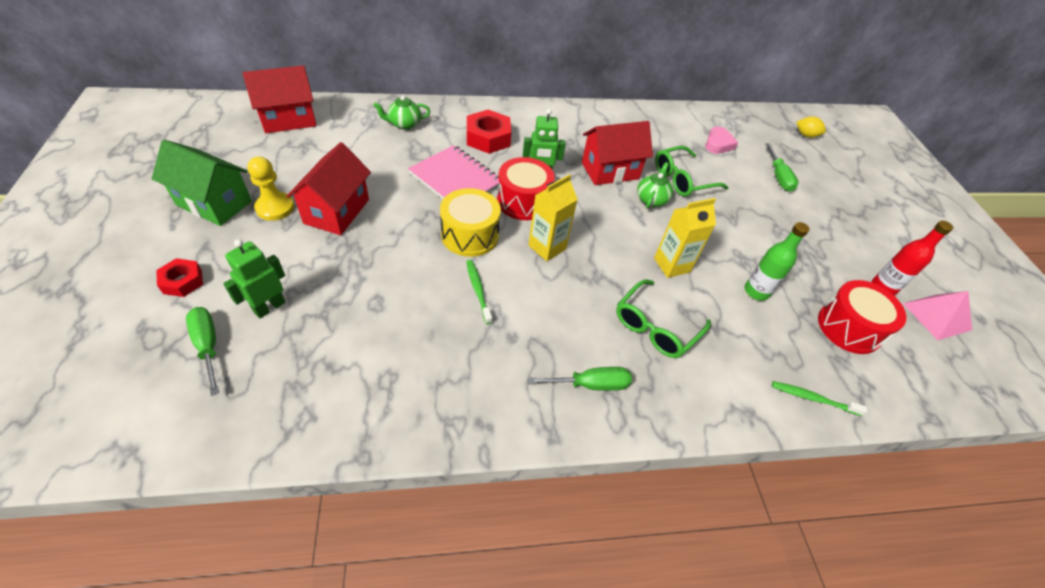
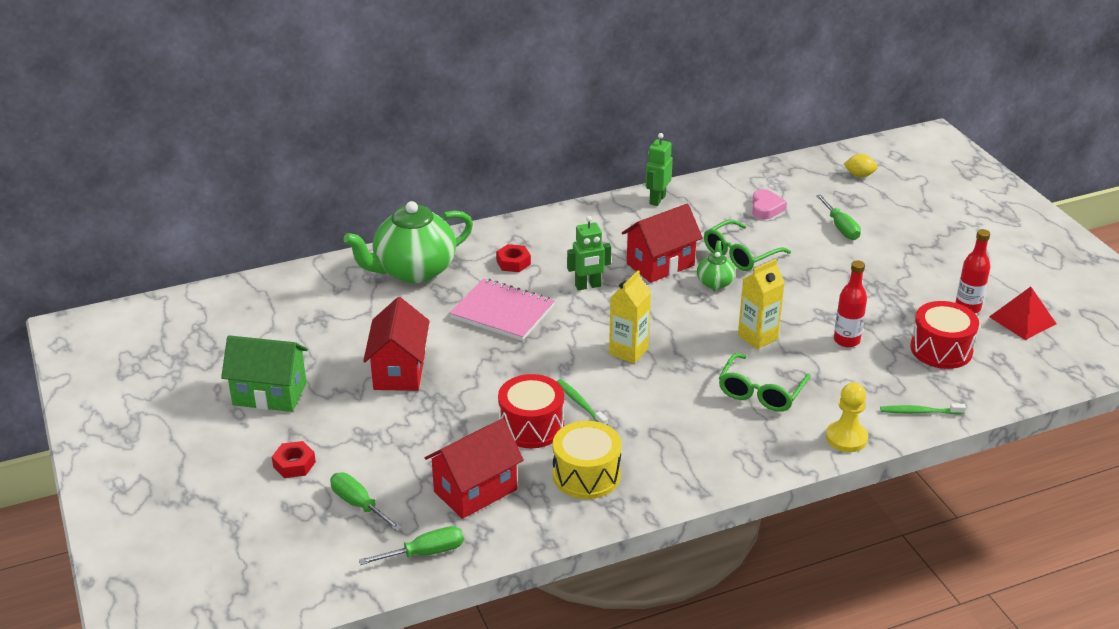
camera: 10 degrees left, 15 degrees down
(269, 307) = (392, 463): green robot -> green robot (657, 199)
(275, 207) = (334, 383): yellow pawn -> yellow pawn (846, 438)
(289, 119) = (284, 297): red house -> red house (475, 490)
(404, 124) = (413, 270): green teapot -> green teapot, size x2.17
(470, 235) = (546, 359): yellow drum -> yellow drum (586, 475)
(488, 138) = (513, 262): red nut -> red nut, size x0.60
(523, 201) = (584, 316): red drum -> red drum (531, 426)
(590, 384) = (719, 449): green screwdriver -> green screwdriver (425, 553)
(756, 291) = (846, 340): green bottle -> red bottle
(936, 316) = (1022, 320): pink pyramid -> red pyramid

